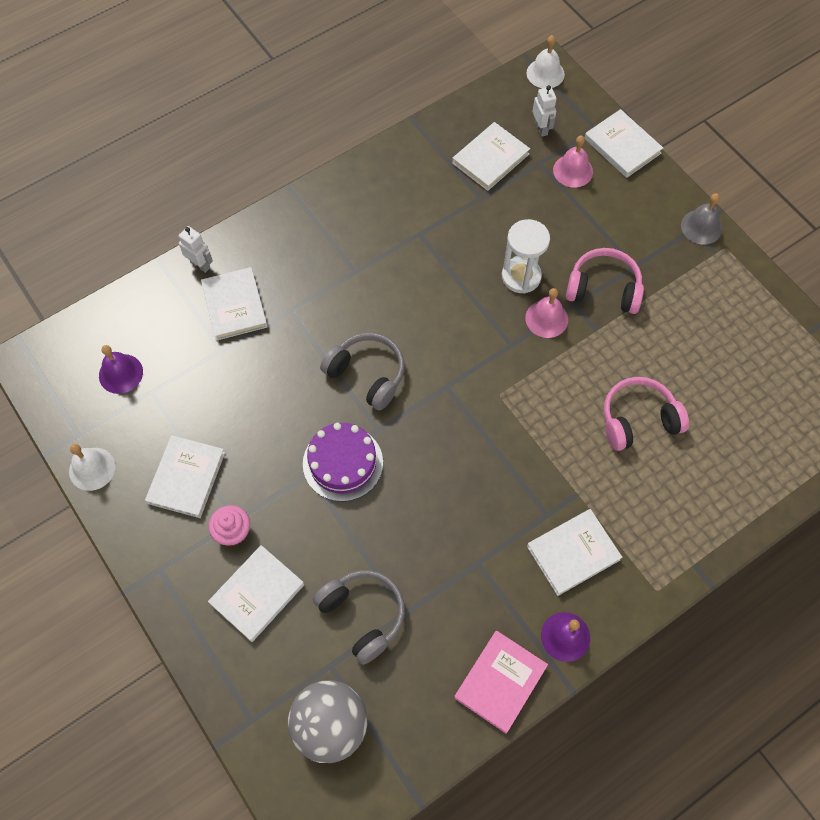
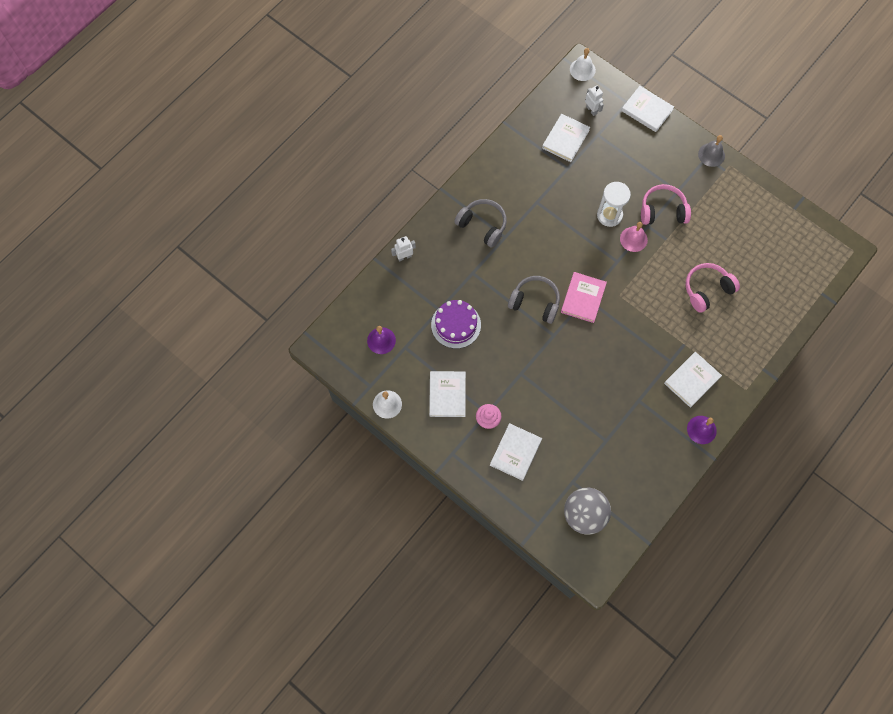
camera: 15 degrees left, 5 degrees up
(200, 264) = (404, 257): white robot -> white robot turned 45 degrees counterclockwise
(235, 305) = (436, 278): white book -> none
(343, 463) = (539, 361): purple cake -> purple cake (456, 325)
(363, 615) = (582, 448): grey headphones -> grey headphones (482, 225)
(500, 682) = (672, 465): pink book -> pink book (583, 298)
(573, 171) = (620, 135): pink bell -> none

